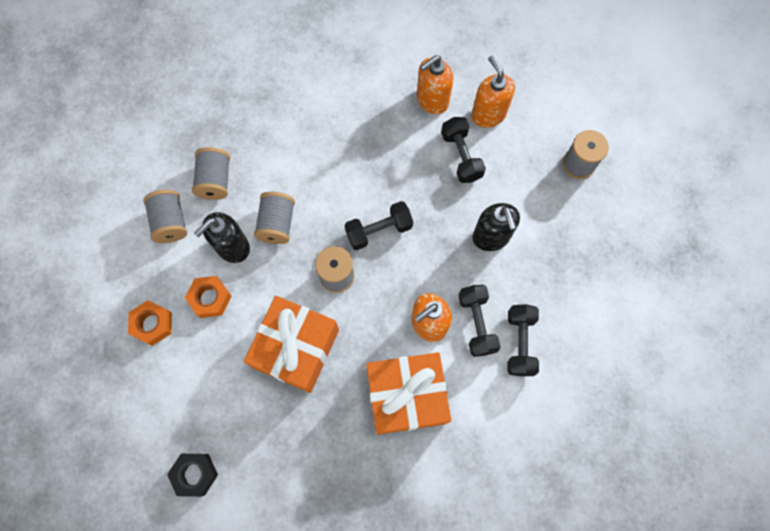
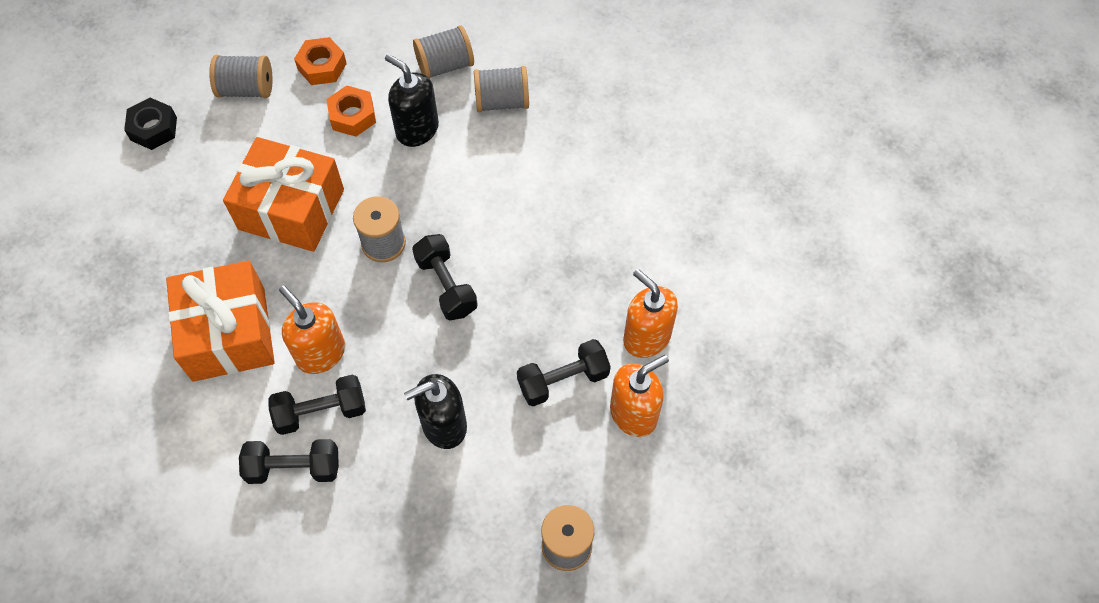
camera: 85 degrees right, 10 degrees down
(277, 224) = (449, 172): grey spool -> grey spool (246, 89)

